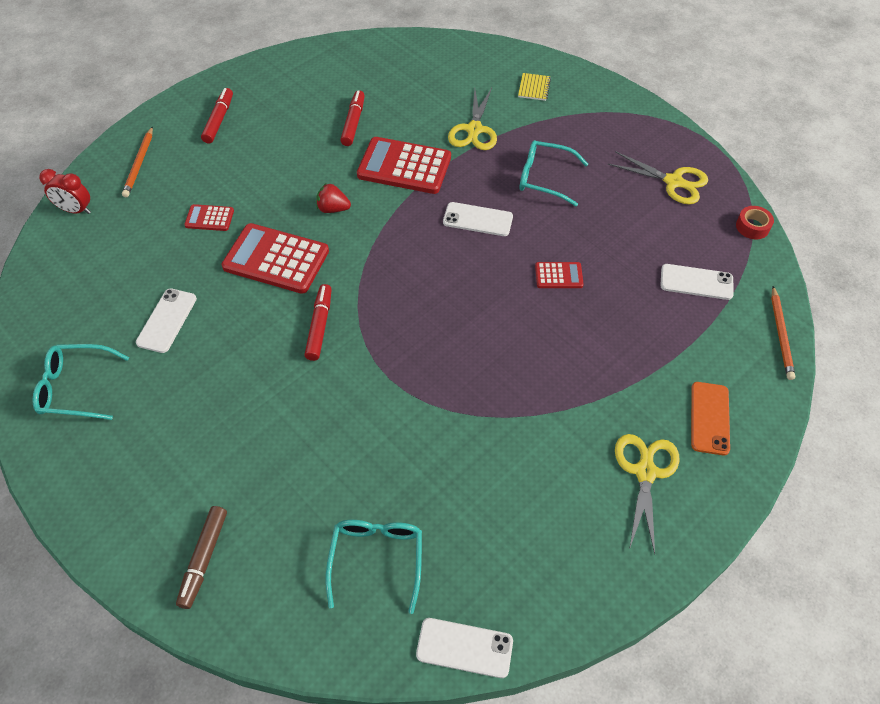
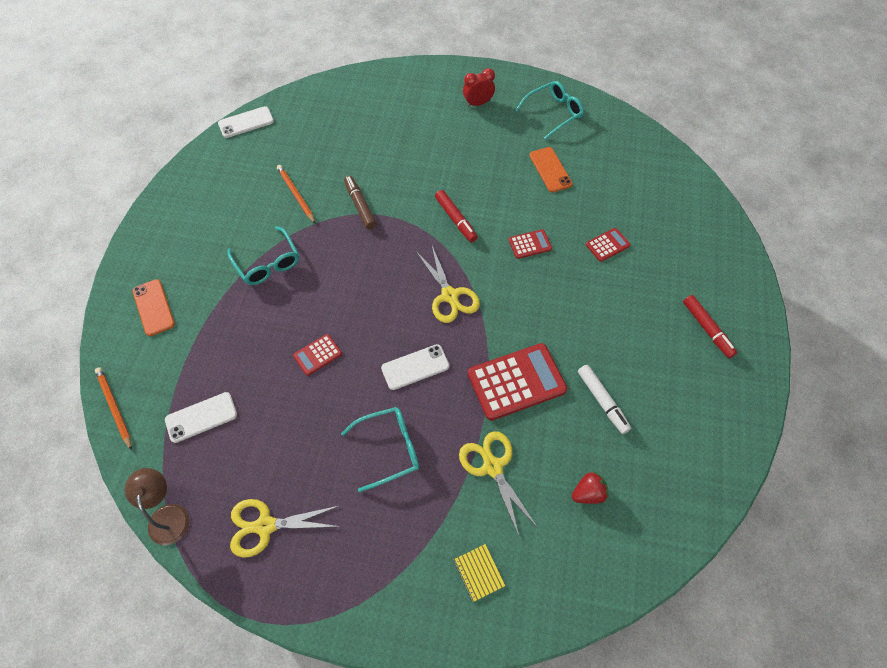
camera: 145 degrees right, 5 degrees up
(75, 210) = (697, 197): red clock -> red clock (478, 103)
(139, 164) = (708, 254): orange pencil -> orange pencil (296, 195)
(167, 320) = (550, 170): white phone -> orange phone
(204, 559) = (402, 88): brown marker -> brown marker (360, 206)
(276, 259) = (530, 244): red calculator -> red calculator, size x0.50
(333, 209) = (532, 306): red strawberry -> red strawberry (588, 493)
(353, 122) = (602, 401): red marker -> white marker
(376, 559) = (316, 131): turquoise glasses -> turquoise glasses (267, 263)
(645, 472) = (186, 250): yellow scissors -> yellow scissors (450, 296)
(752, 227) = (168, 515): red tape -> brown lamp

